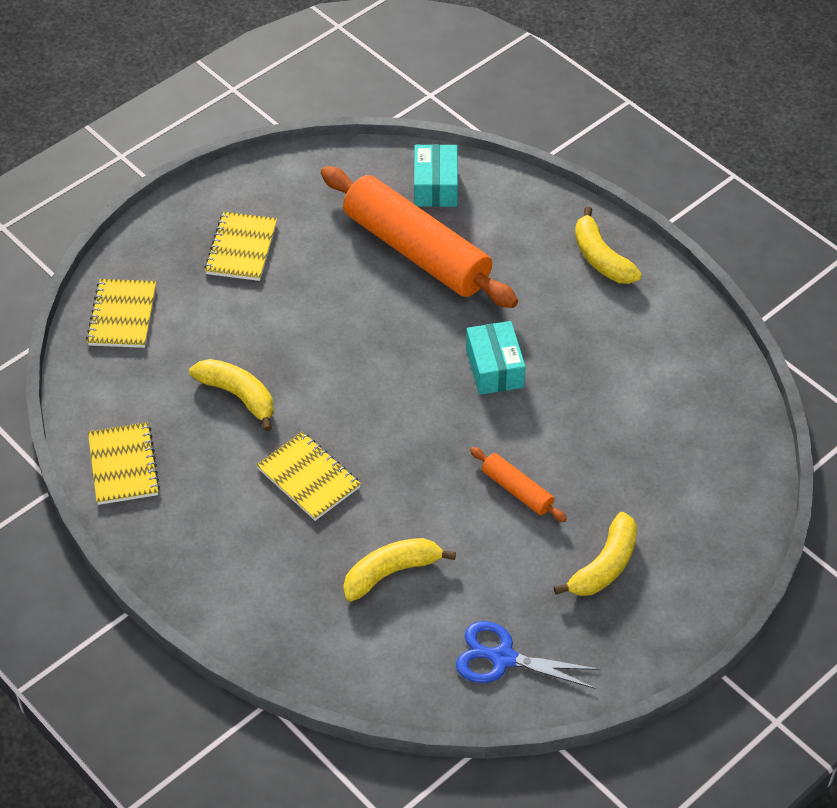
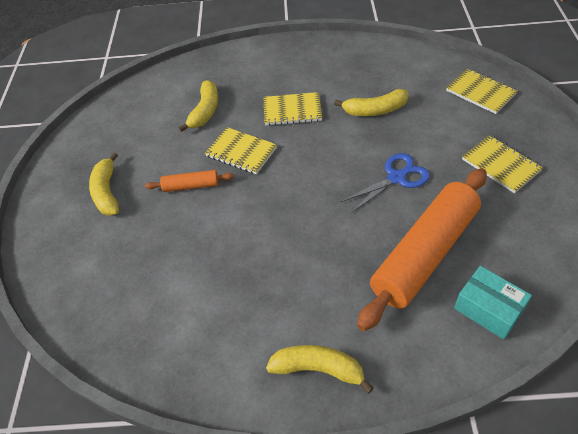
camera: 135 degrees right, 0 degrees up
(123, 465) = (369, 54): yellow notebook -> yellow notebook (241, 152)
(416, 251) = (424, 254): orange rolling pin -> orange rolling pin turned 45 degrees counterclockwise
(494, 368) = (282, 231): turquoise box -> none
(501, 658) = (117, 123): blue scissors -> blue scissors (397, 177)

